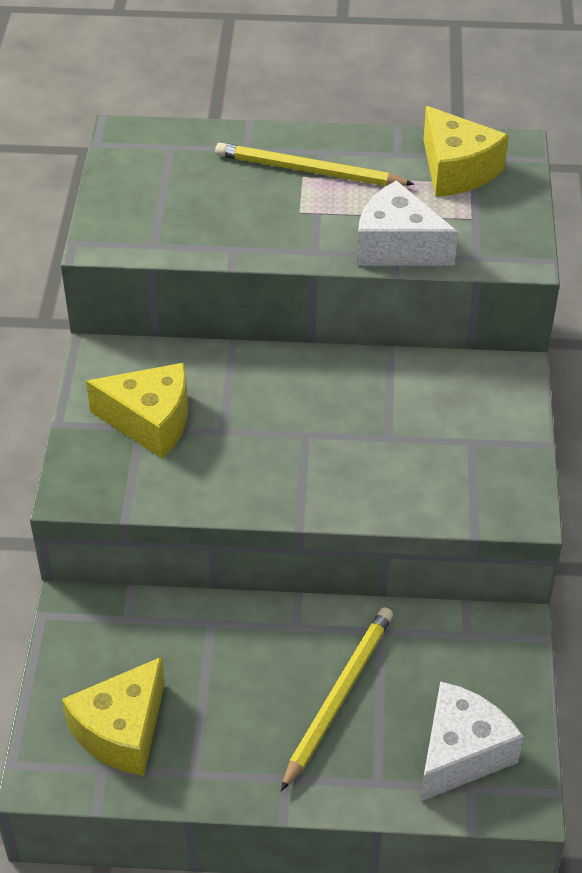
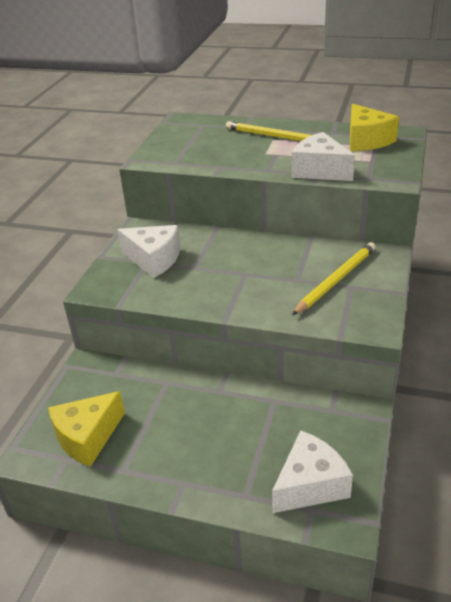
camera: 15 degrees right, 10 degrees down
(150, 421) = (154, 259): yellow cheese -> white cheese
(338, 696) = (234, 436): yellow pencil -> yellow pencil (336, 280)

